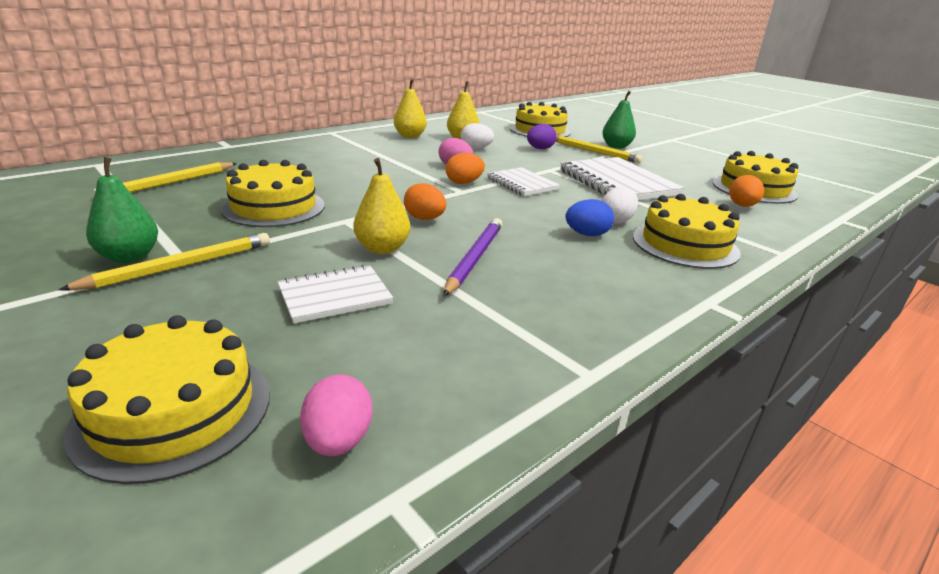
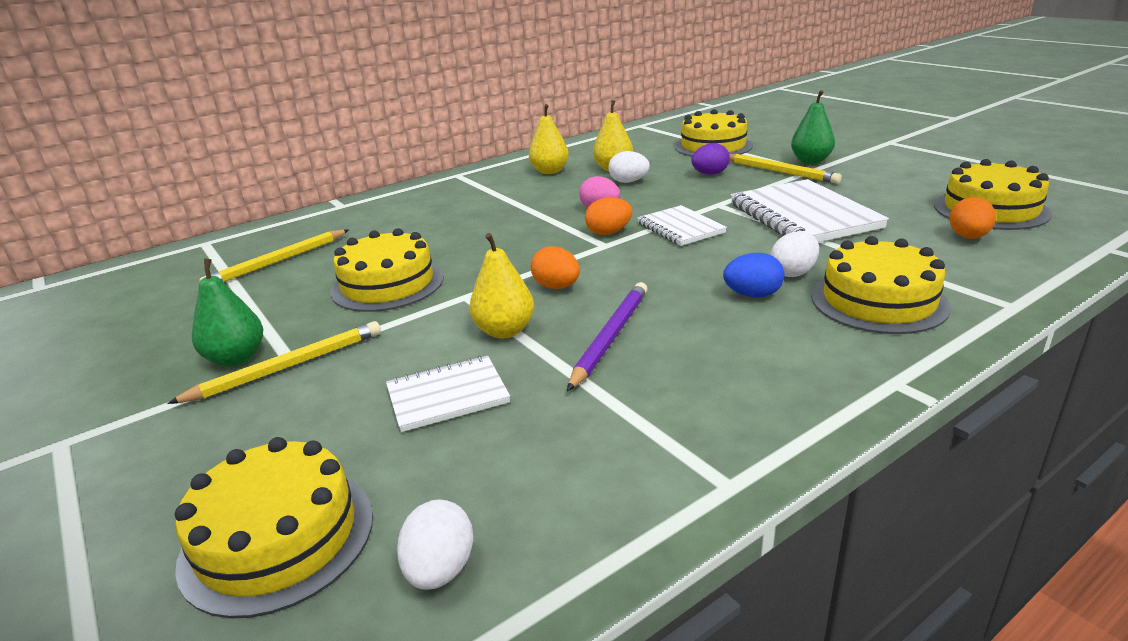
camera: 10 degrees right, 0 degrees up
(338, 440) = (440, 570): pink egg -> white egg

